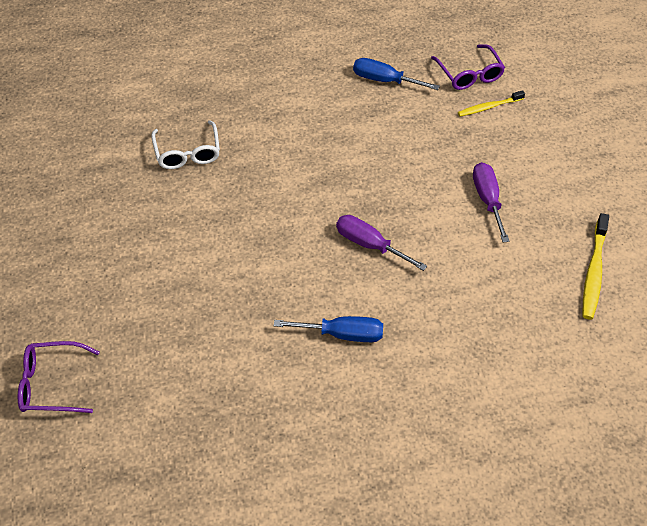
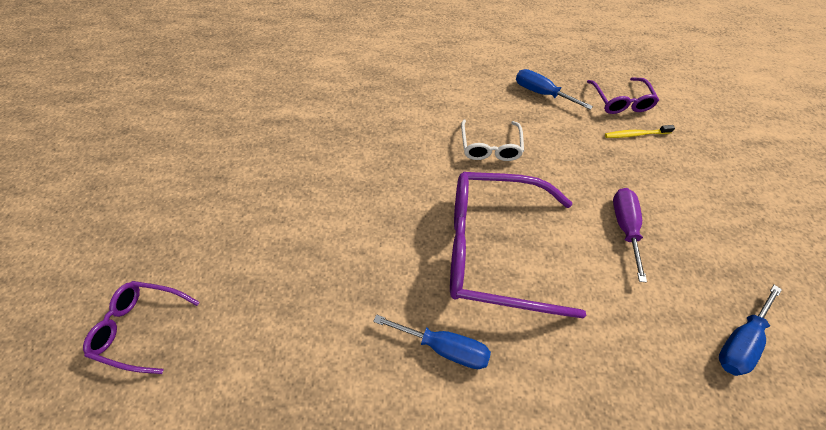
camera: 15 degrees right, 5 degrees up
(187, 152) = (354, 122): white glasses -> white glasses (490, 146)
(369, 245) = (495, 248): purple screwdriver -> purple glasses
(593, 272) = (739, 340): yellow toothbrush -> blue screwdriver

